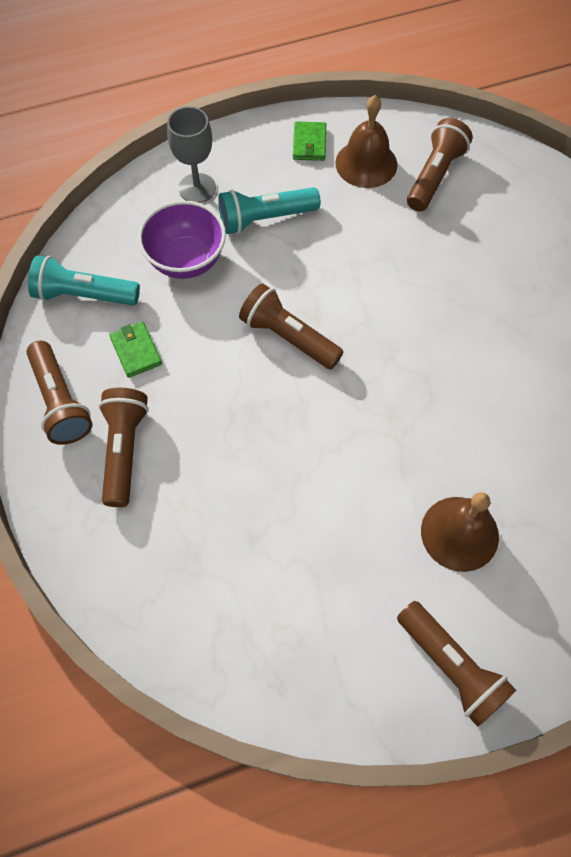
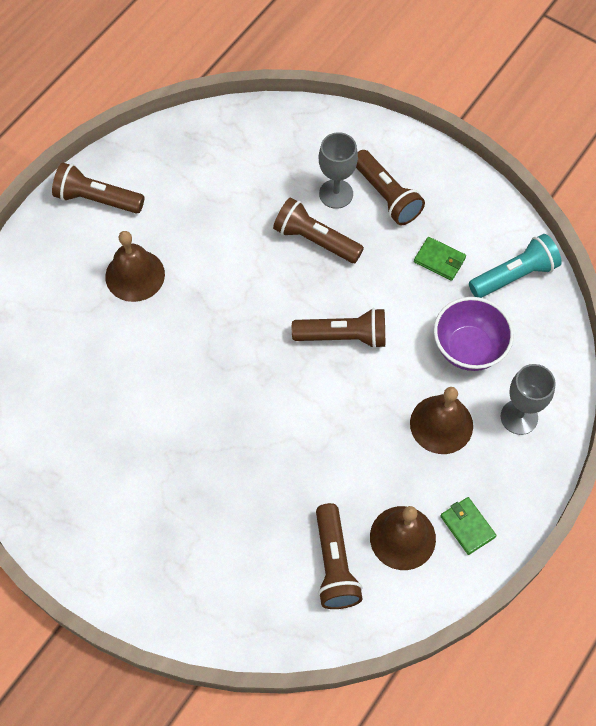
camera: 145 degrees right, 0 degrees up
(60, 402) = (455, 198): brown flashlight -> brown flashlight (315, 240)
(173, 488) = (336, 194): none -> grey goblet
(265, 219) = (441, 424): turquoise flashlight -> brown bell

